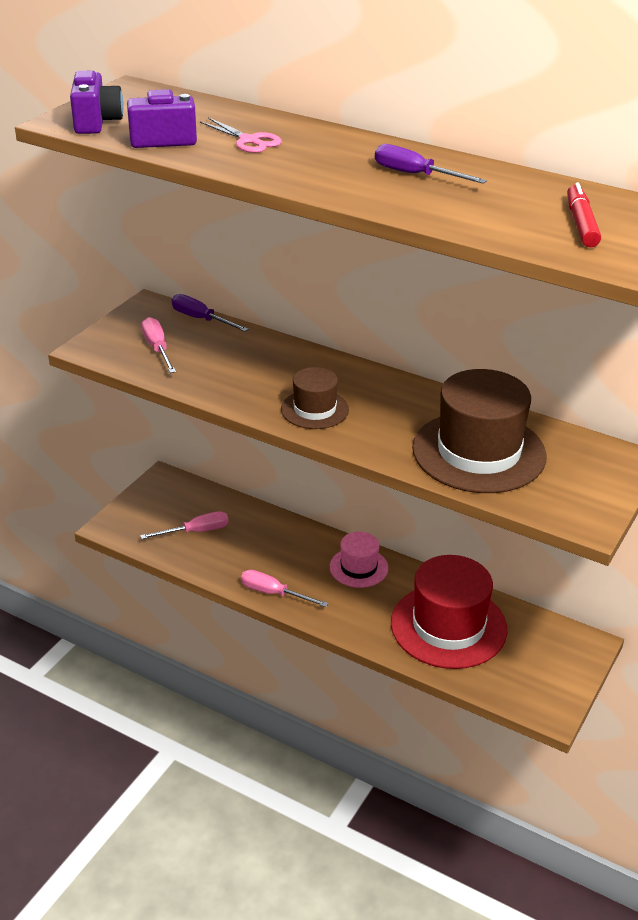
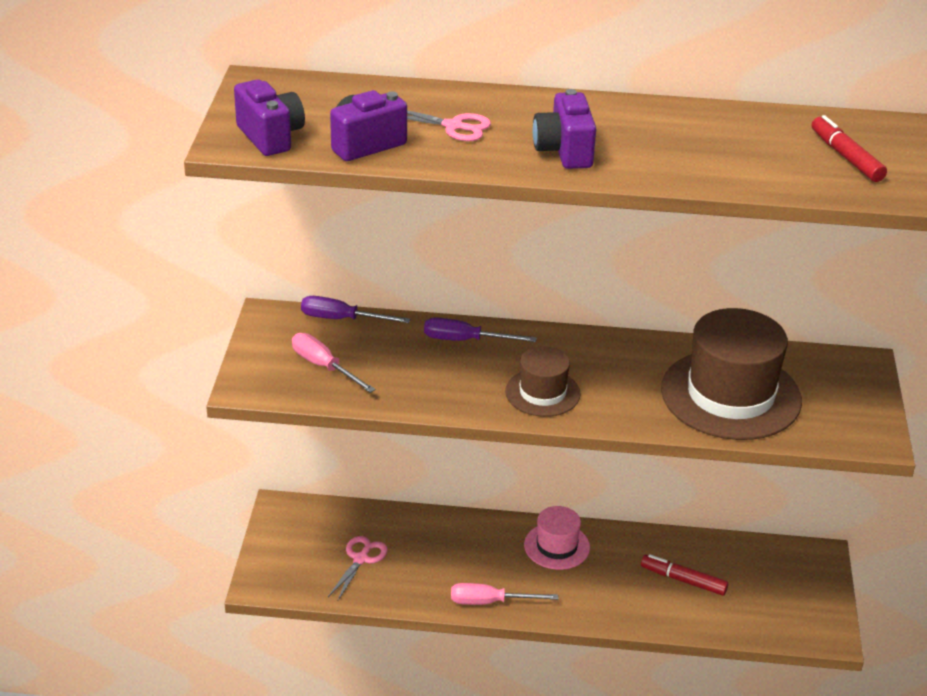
camera: 25 degrees left, 0 degrees up
(196, 531) = (360, 559): pink screwdriver -> pink scissors
(321, 173) = (564, 151): none -> purple camera
(415, 175) = (652, 133): purple screwdriver -> purple screwdriver (465, 340)
(448, 626) = (683, 580): red hat -> red marker

